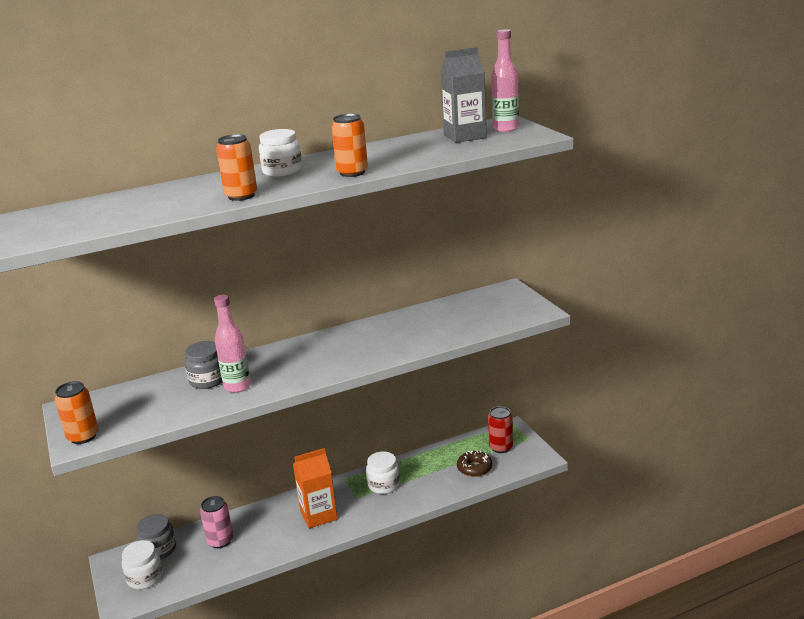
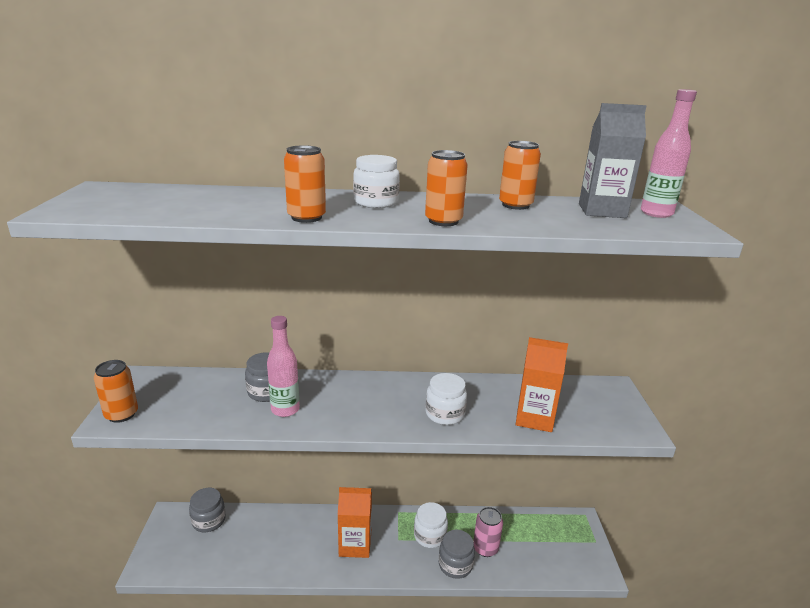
camera: 20 degrees right, 0 degrees up
(145, 577) = (180, 546): white jar -> white jar (445, 414)
(220, 541) = (260, 534): pink can -> pink can (485, 548)
(396, 147) = (515, 205): none -> orange can
(418, 496) = (455, 564): none -> grey jar
(455, 328) = (534, 418): none -> orange carton
(474, 468) = (525, 554): brown donut -> none
(500, 447) = (562, 540): red can -> none

